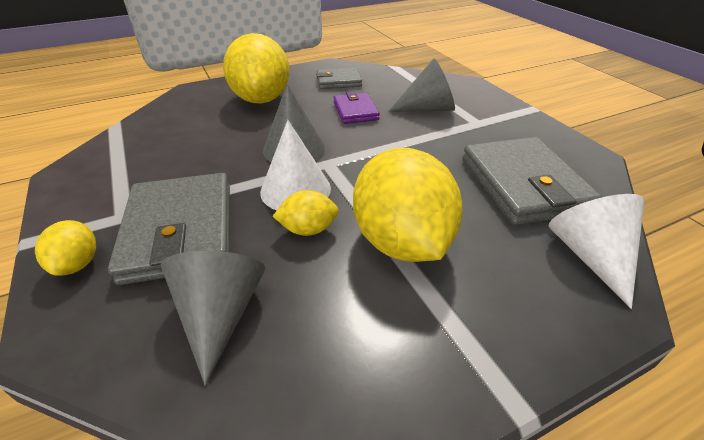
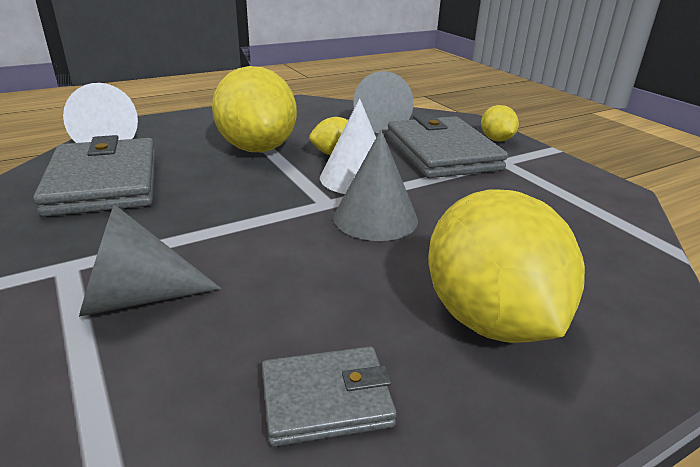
camera: 175 degrees right, 10 degrees down
(355, 111) = (285, 288): purple wallet -> none

